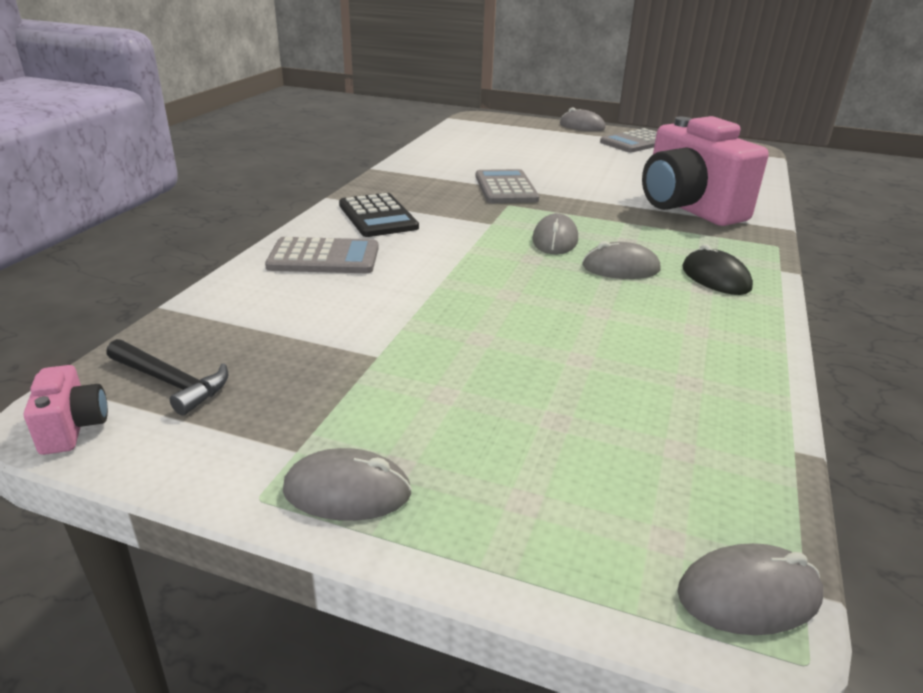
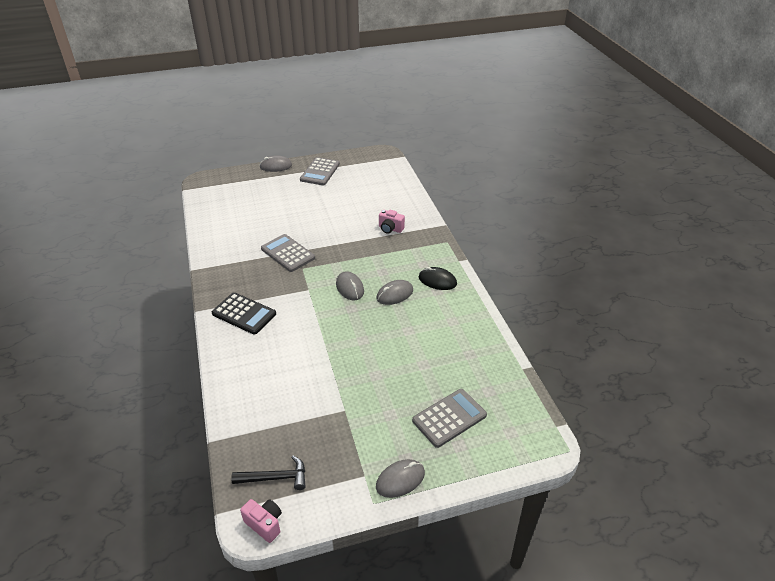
camera: 35 degrees left, 10 degrees up
(324, 257) = (251, 361): grey calculator -> grey calculator (449, 418)
(688, 208) = (390, 229): pink camera -> pink camera, size x0.40
(748, 595) = (543, 437): grey mouse -> none

